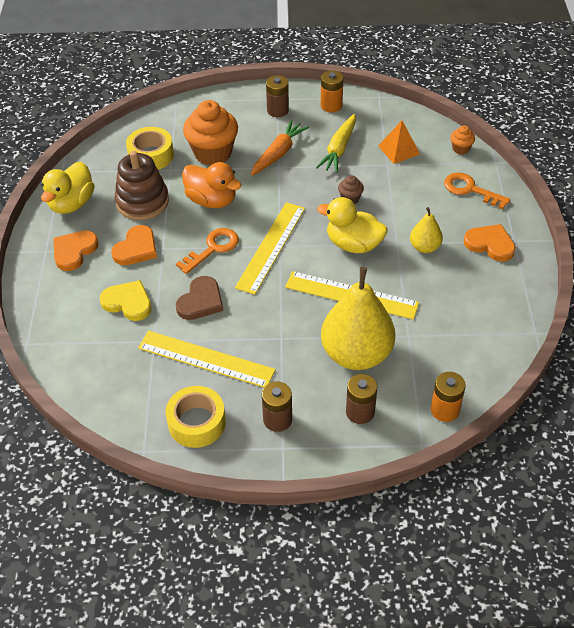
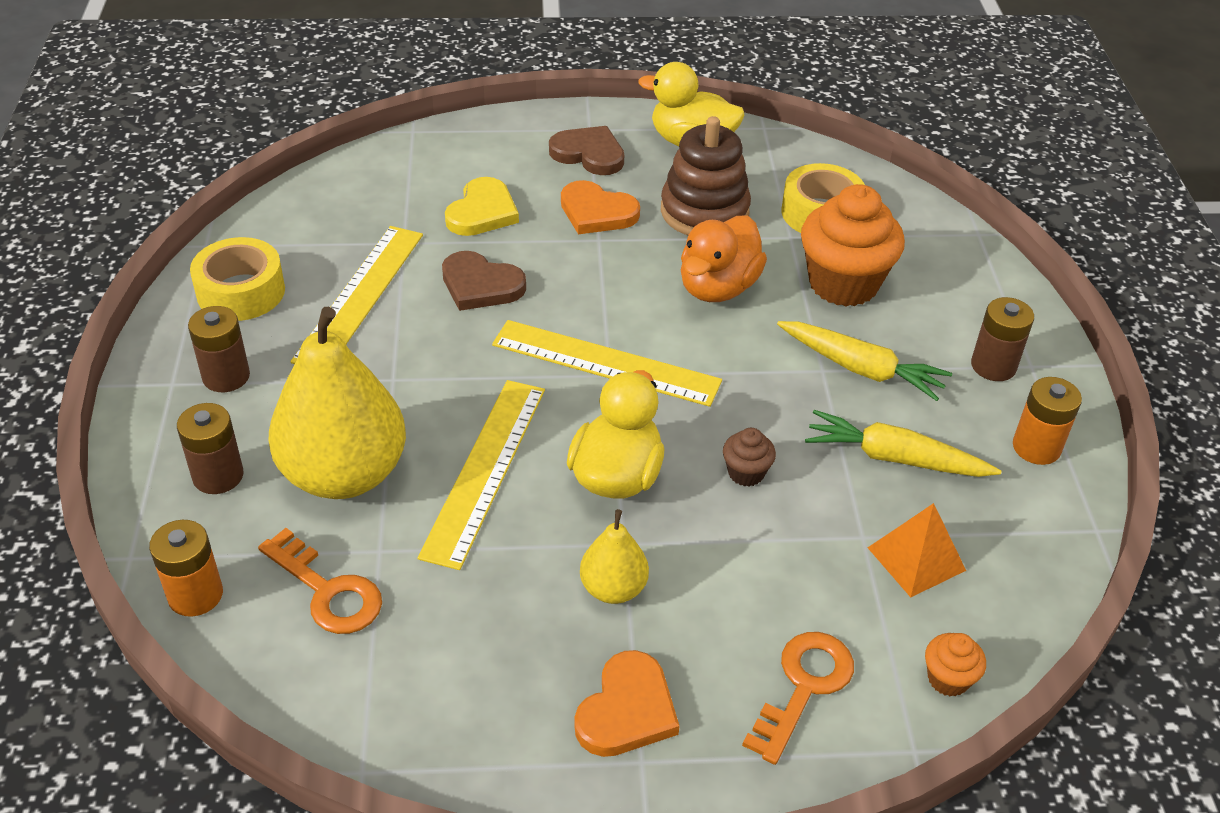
camera: 85 degrees right, 5 degrees down
(74, 251) = (589, 154): orange heart -> brown heart
(213, 248) = (599, 293): orange key -> orange key (327, 591)
(278, 153) = (861, 369): orange carrot -> yellow carrot

